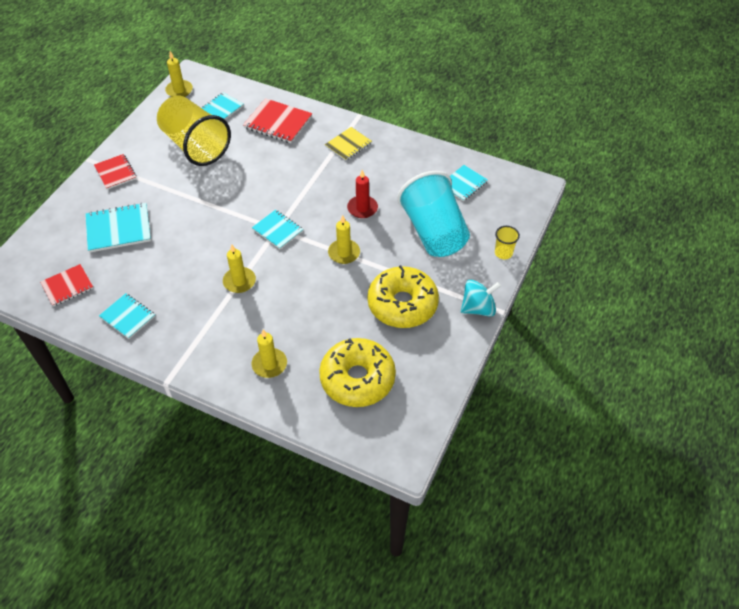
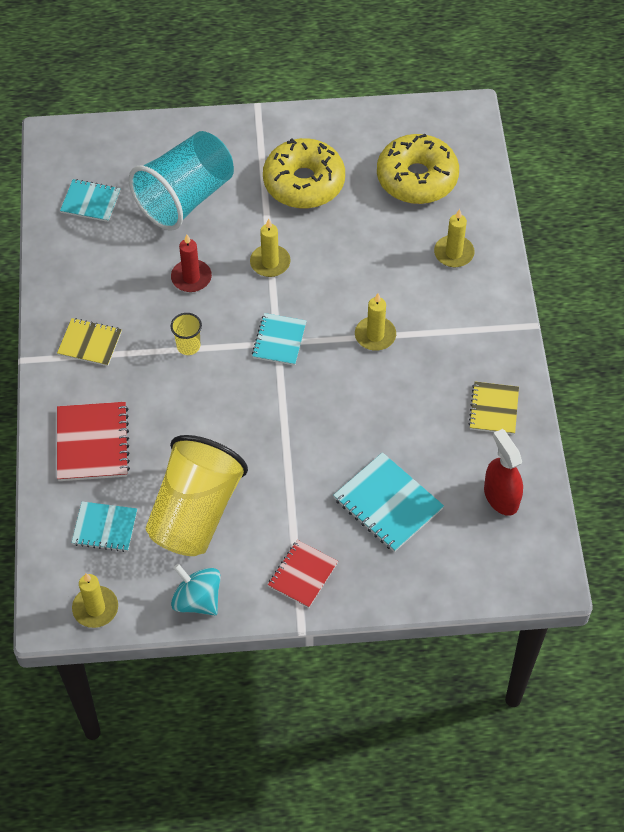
camera: 120 degrees left, 5 degrees up
(67, 286) = (501, 497): red notebook -> red spray bottle
(127, 317) = (494, 409): turquoise notebook -> yellow notebook
(478, 308) = (266, 123): turquoise spinning top -> turquoise spinning top (197, 600)
(503, 253) = (177, 129): yellow cup -> yellow cup (188, 346)

